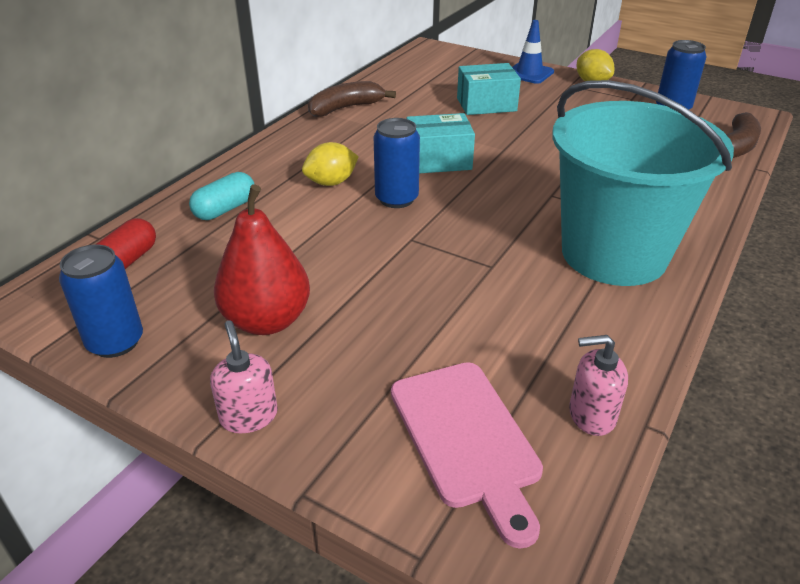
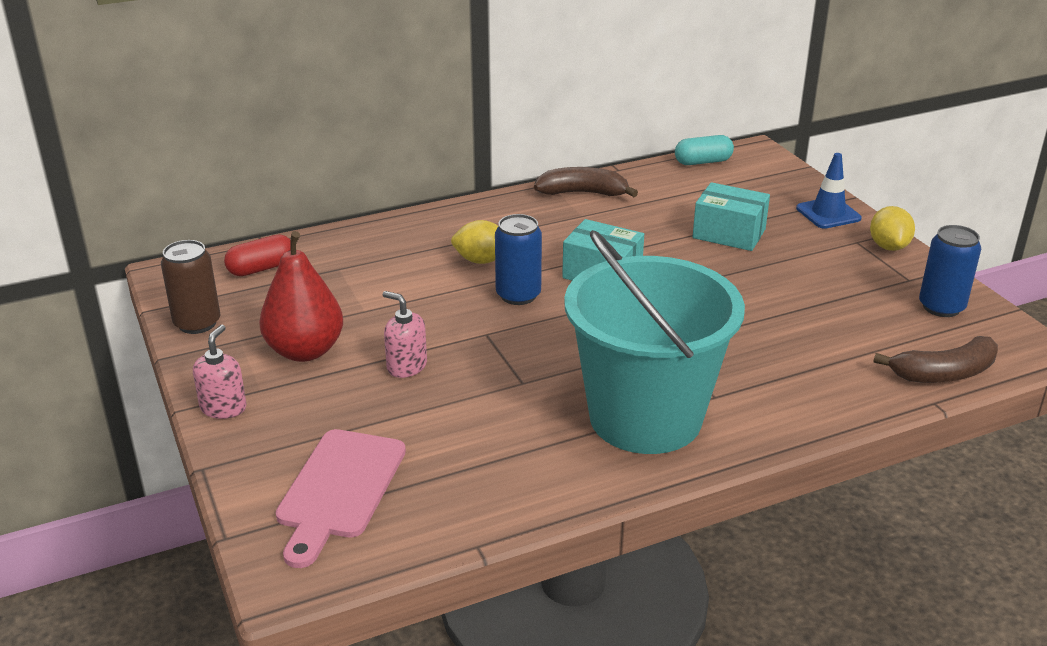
camera: 35 degrees right, 5 degrees down
(115, 342) = (197, 323): blue can -> brown can
(225, 209) = (372, 253): turquoise capsule -> turquoise capsule (703, 162)
(591, 415) = (446, 519): pink soap dispenser -> pink soap dispenser (406, 366)

